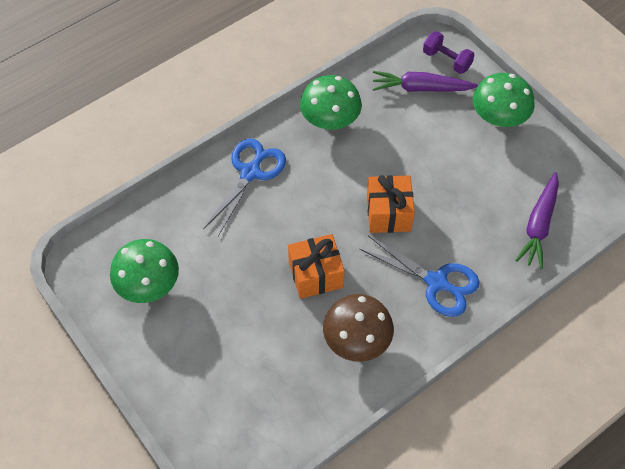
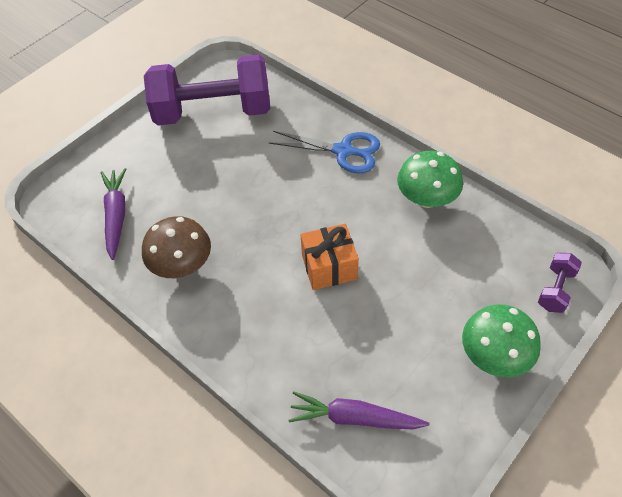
camera: 80 degrees right, 5 degrees down
(149, 285) = (213, 112): green mushroom -> purple dumbbell
(316, 275) = (245, 221): orange gift -> none
(420, 88) = (503, 270): purple carrot -> purple carrot (116, 215)
(436, 282) = (257, 323): blue scissors -> none

